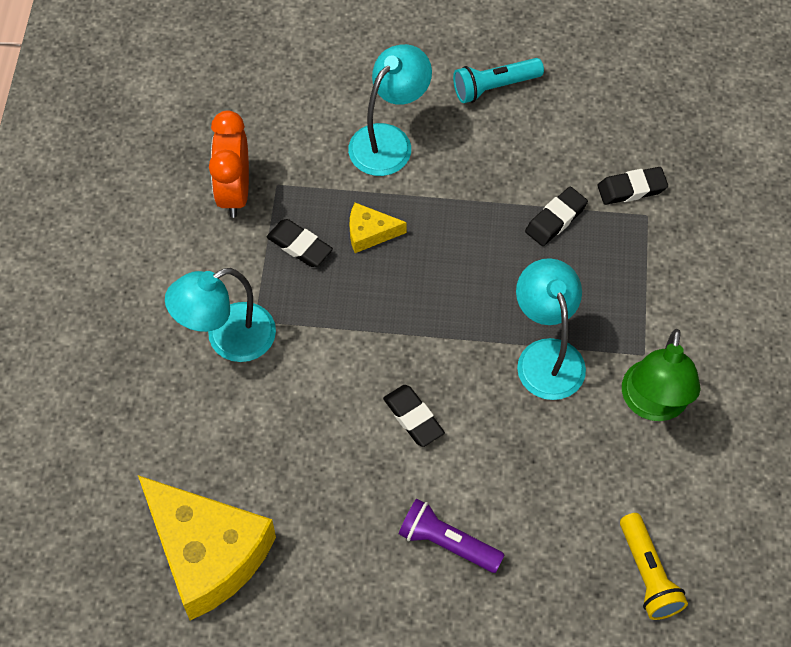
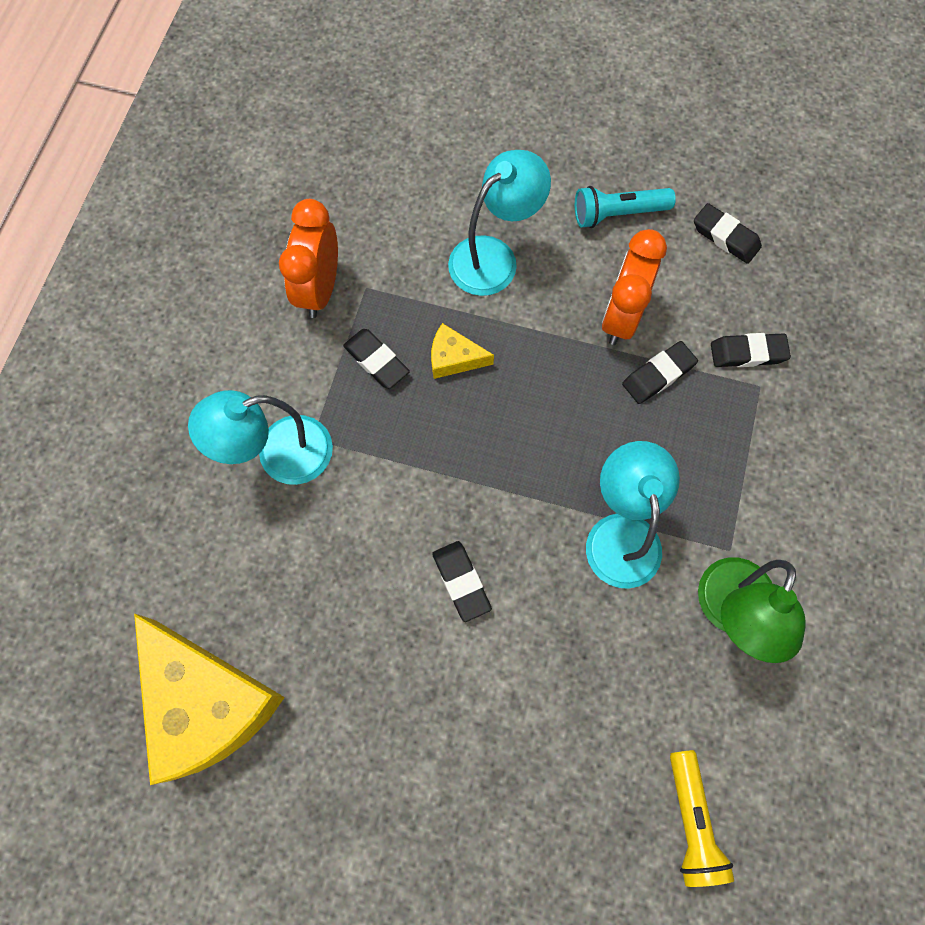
camera: 10 degrees right, 10 degrees up
(447, 543) = (471, 739): purple flashlight -> none
(514, 175) = (621, 316): none -> orange clock
(595, 93) = (725, 237): none -> black eraser

